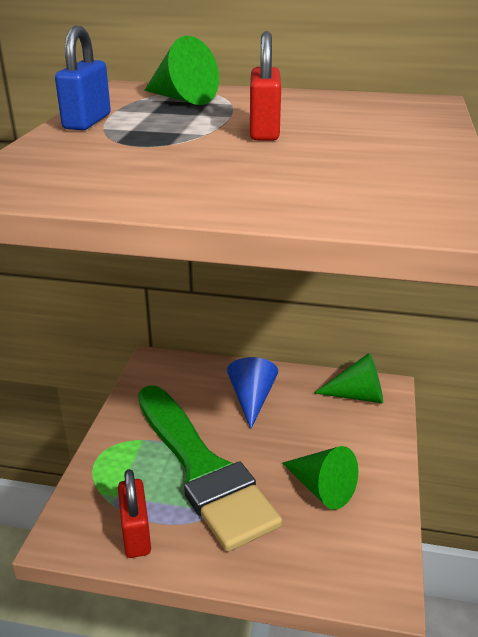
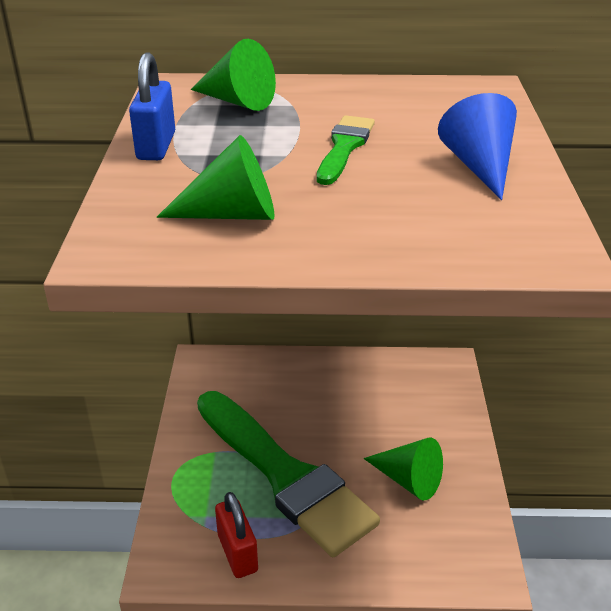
camera: 10 degrees left, 5 degrees up
(251, 399) = (316, 393): blue cone -> blue cone (479, 166)
(264, 131) = (344, 147): red padlock -> green brush
(357, 395) = (422, 376): green cone -> green cone (232, 214)

